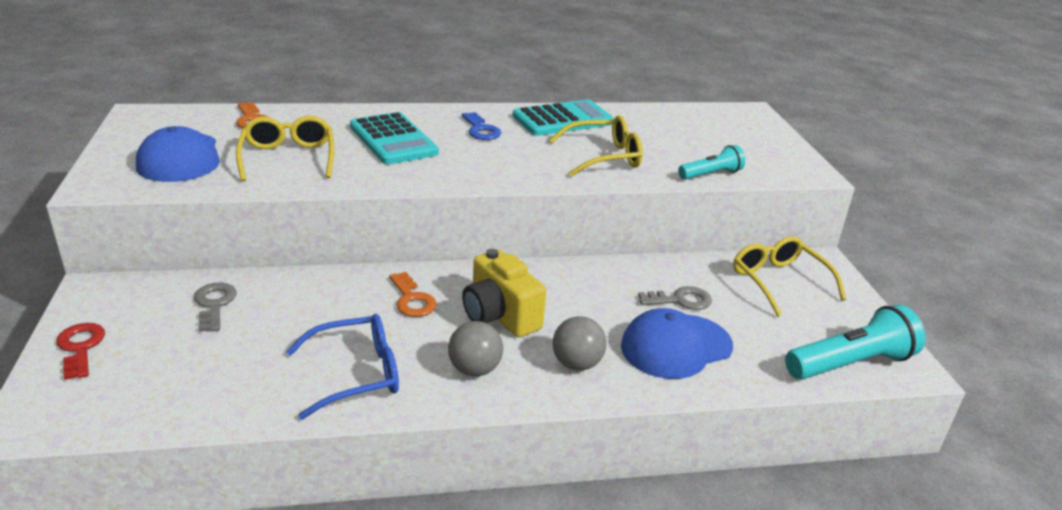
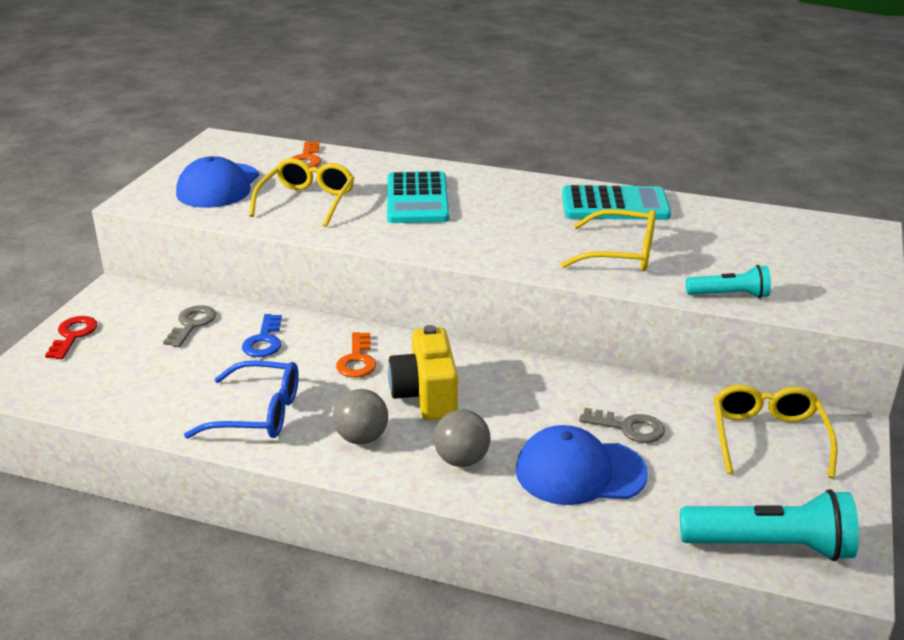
camera: 30 degrees right, 0 degrees up
(481, 130) = (514, 203): blue key -> blue key (264, 341)

